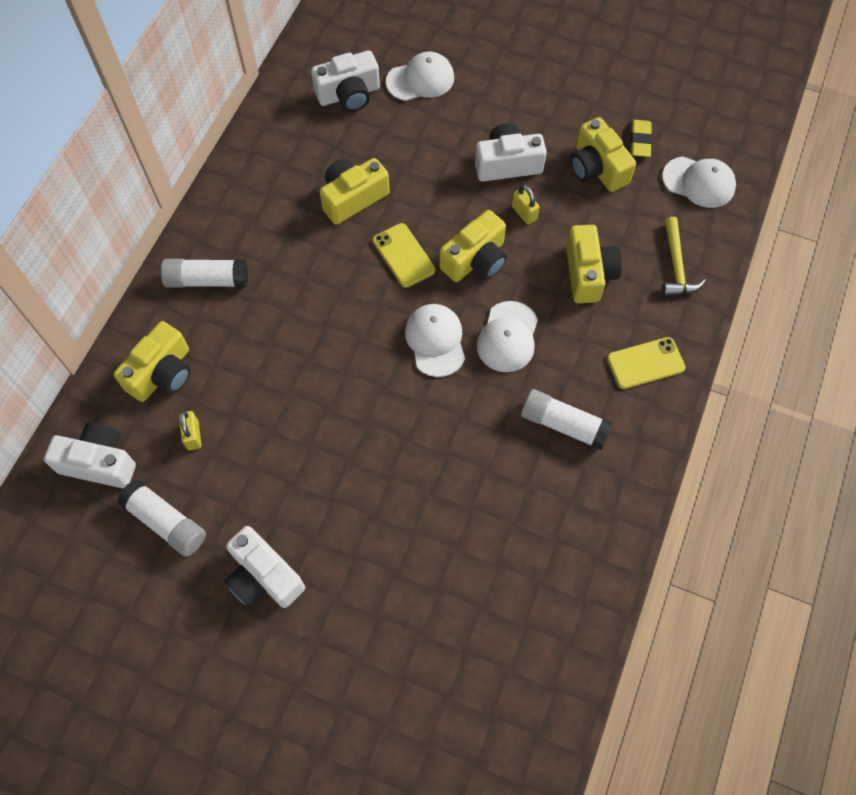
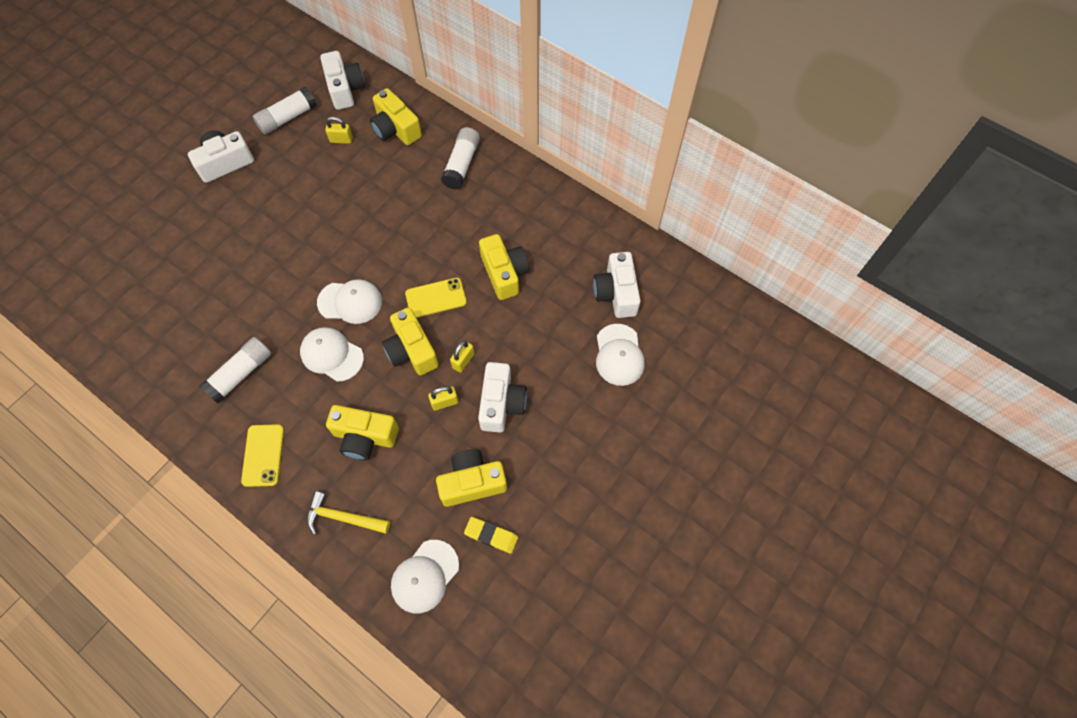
camera: 105 degrees right, 0 degrees up
(99, 462) = (345, 89): white camera -> white camera turned 45 degrees counterclockwise
(471, 209) = (463, 361): none -> yellow padlock

